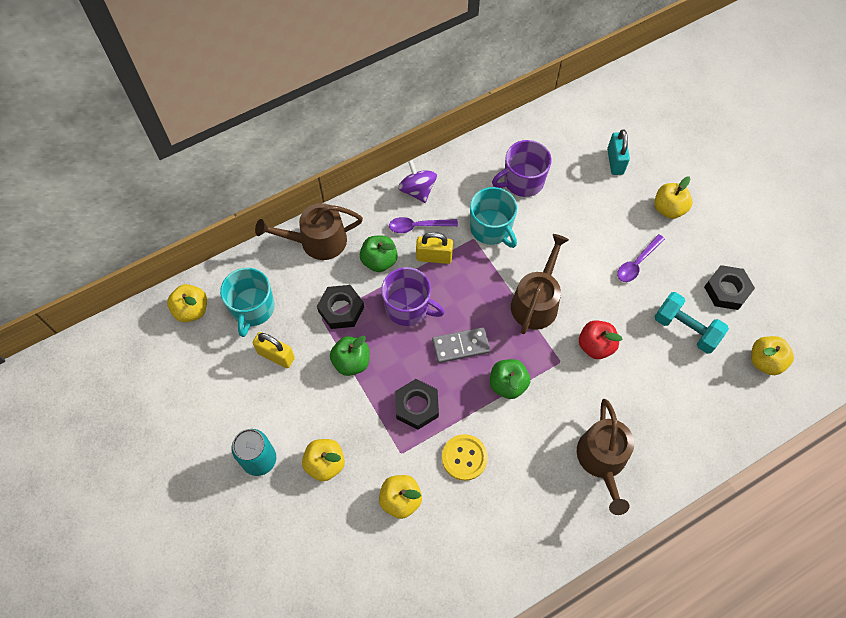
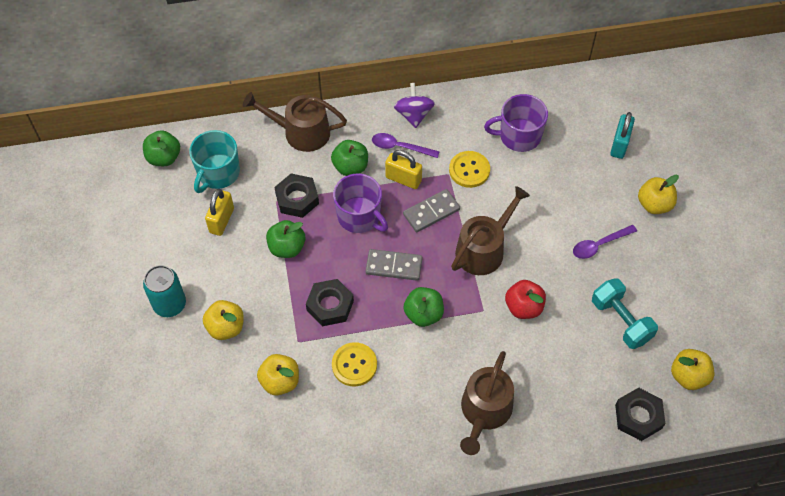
camera: 20 degrees right, 5 degrees down
(192, 310) = (164, 158): yellow apple -> green apple
(276, 355) = (222, 220): yellow padlock -> yellow padlock turned 60 degrees clockwise
(473, 281) = (431, 212): none -> grey domino
(491, 228) = (469, 170): turquoise mug -> yellow button
(726, 290) = (679, 298): black nut -> black nut (638, 416)

